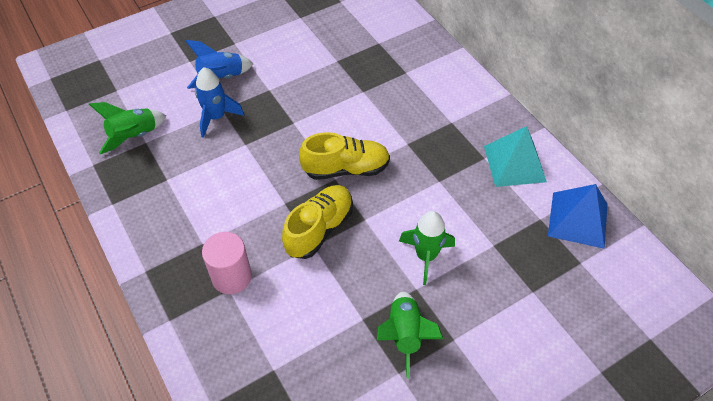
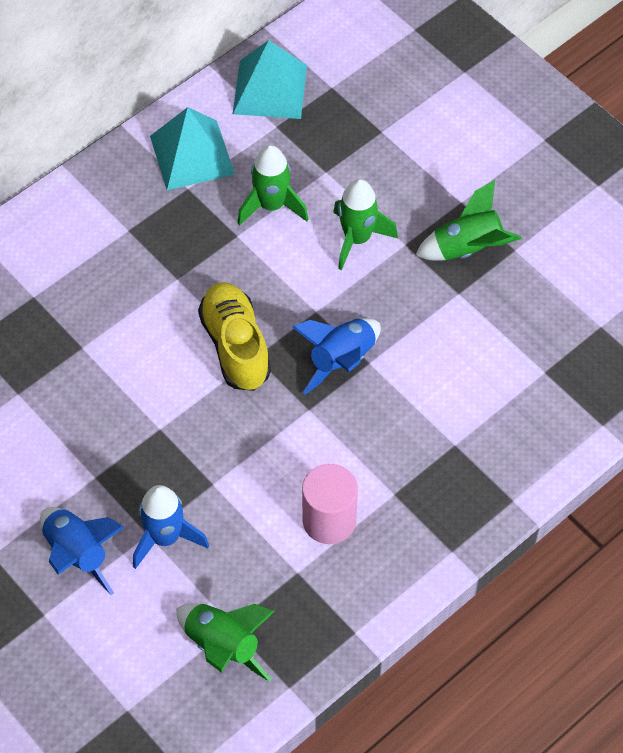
camera: 100 degrees left, 5 degrees up
(231, 277) = (436, 445): pink cylinder -> pink cylinder (329, 520)
(319, 229) = (342, 360): yellow shoe -> blue rocket
(463, 205) = (271, 206): none -> green rocket
(577, 219) = (270, 89): blue pyramid -> turquoise pyramid

